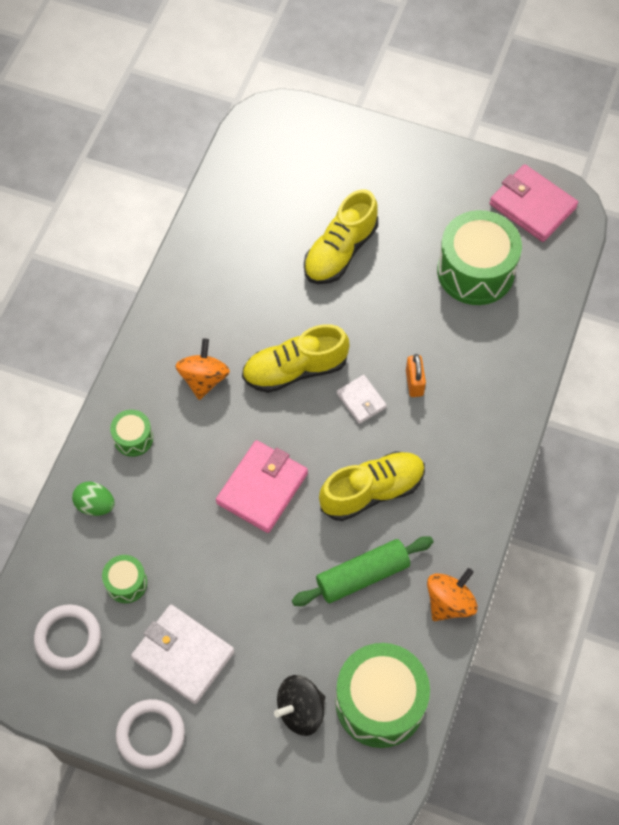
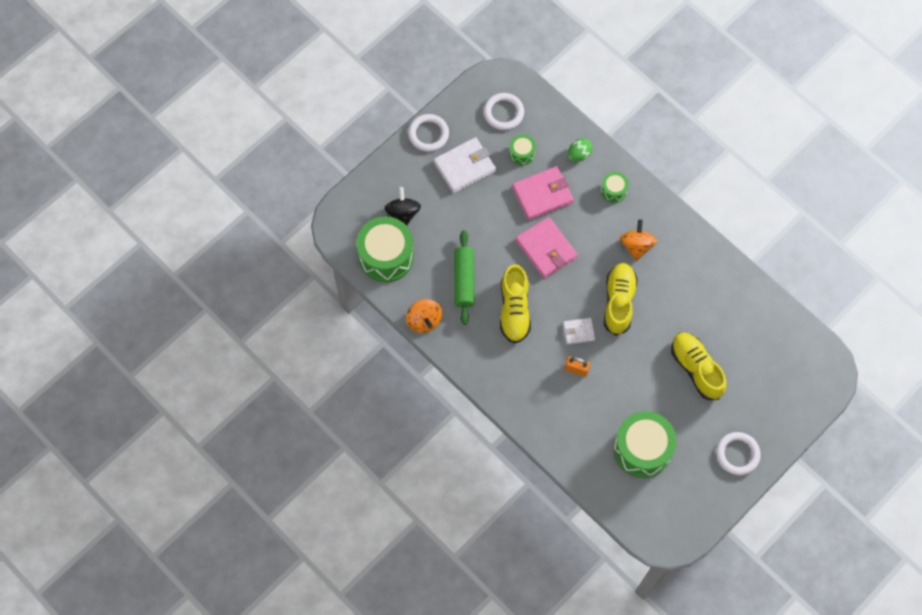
camera: 115 degrees right, 5 degrees up
(204, 379) = (636, 246): orange spinning top -> orange spinning top turned 120 degrees counterclockwise
(423, 173) = (737, 454): none -> white ring
(532, 206) = (678, 515): pink wallet -> pink wallet (542, 194)

